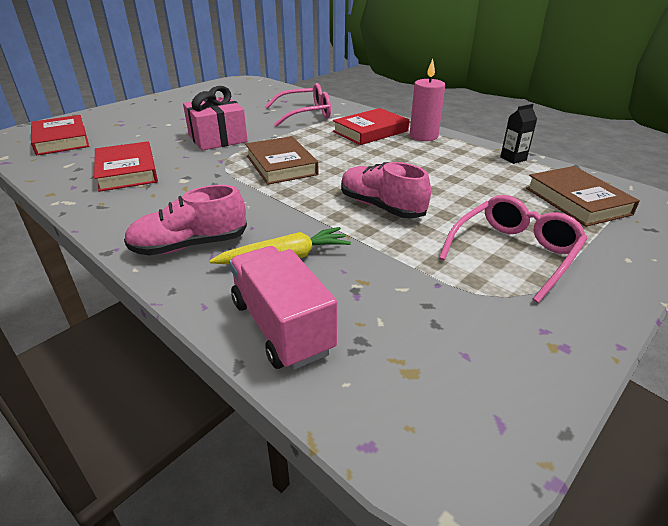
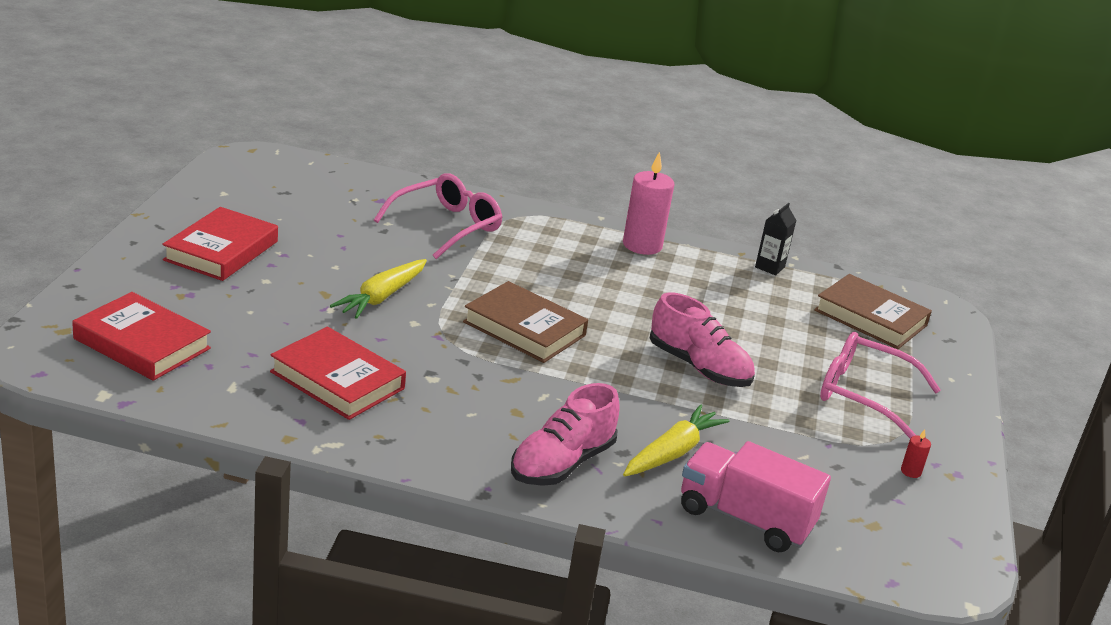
camera: 35 degrees left, 5 degrees down
(217, 138) = (381, 297): pink gift -> yellow carrot
(370, 131) = (570, 247): red book -> red book (221, 251)
(381, 207) = (699, 367): pink shoe -> pink shoe turned 150 degrees counterclockwise
(506, 330) = (910, 471): none -> red candle
(515, 252) = (862, 394): pink glasses -> pink glasses turned 75 degrees counterclockwise

